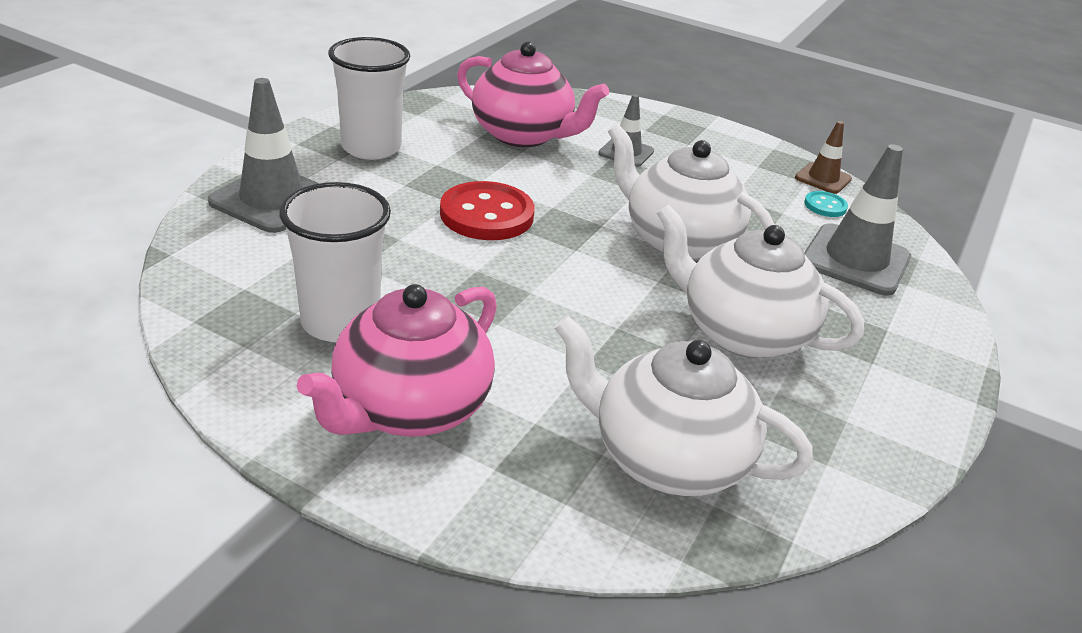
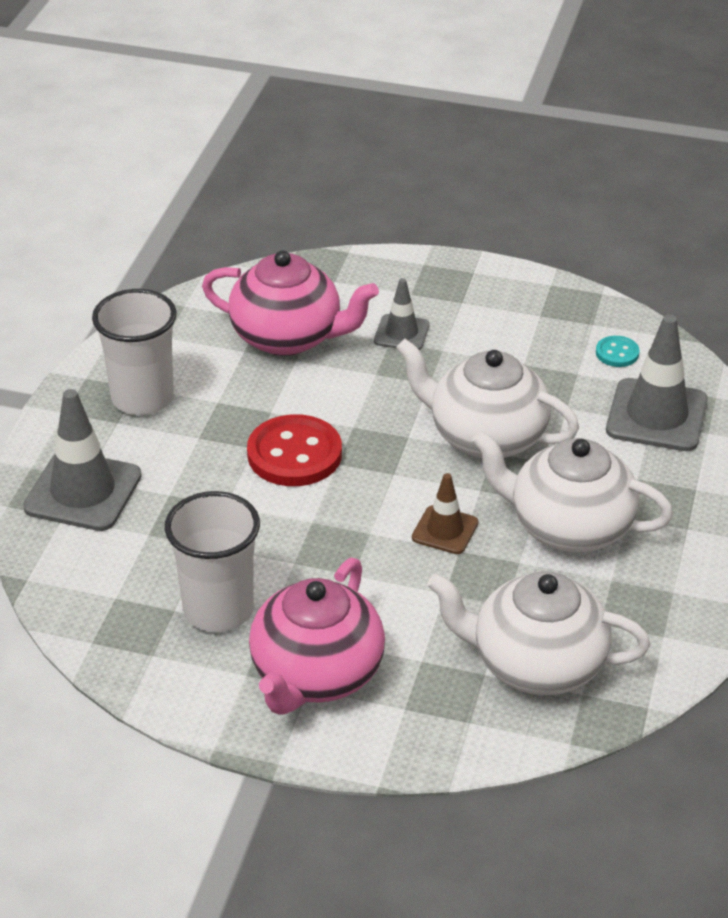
camera: 10 degrees left, 5 degrees up
(823, 178) = (609, 315): brown traffic cone -> brown traffic cone (445, 530)

